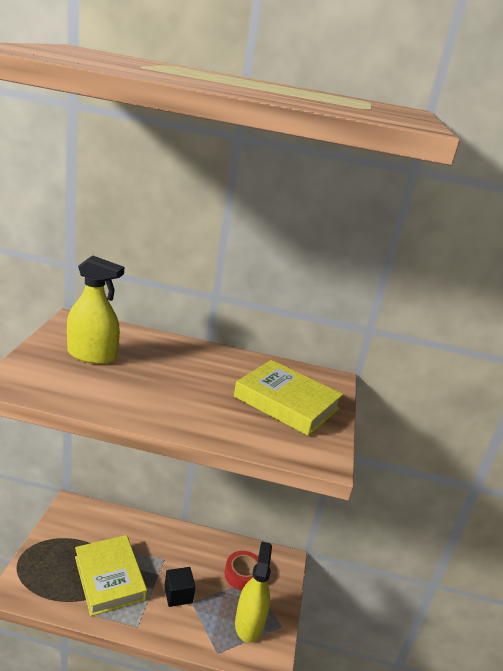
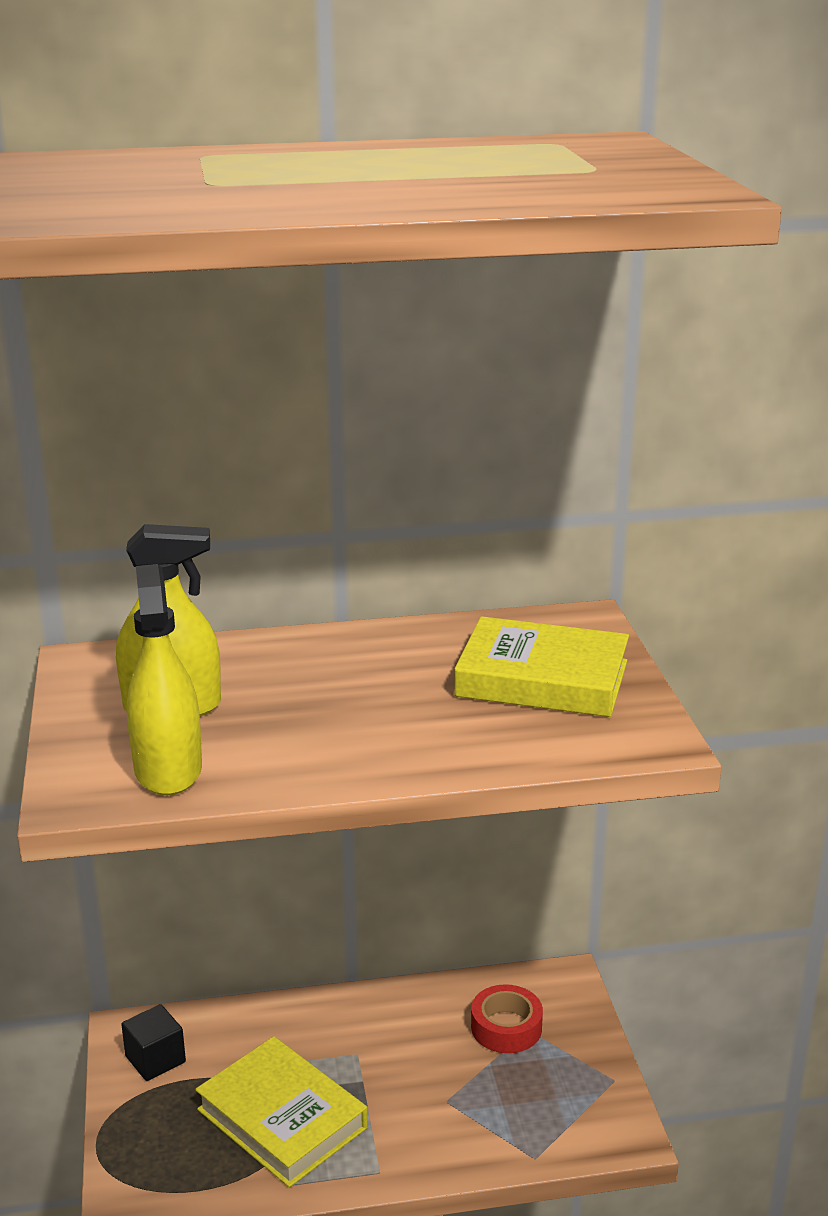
camera: 15 degrees left, 0 degrees up
(178, 595) = (417, 1099): black cube -> black cube (155, 1059)
(249, 623) = (560, 1095): yellow spray bottle -> yellow spray bottle (168, 769)

